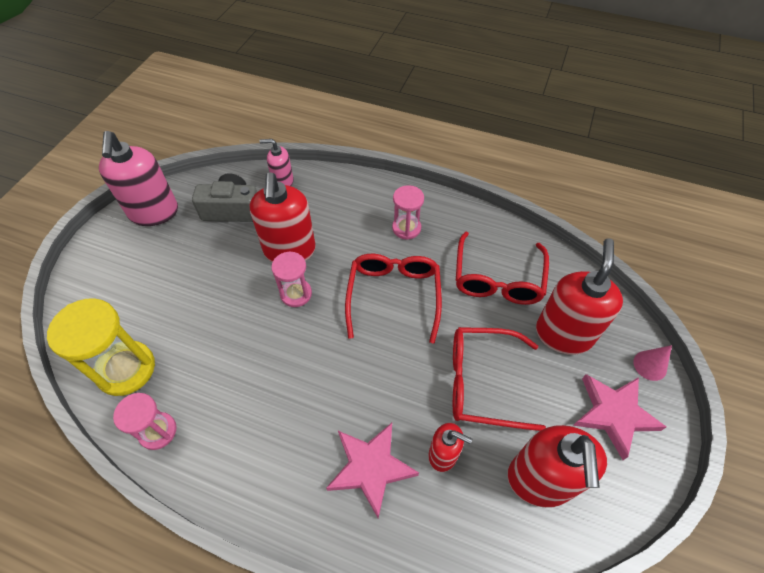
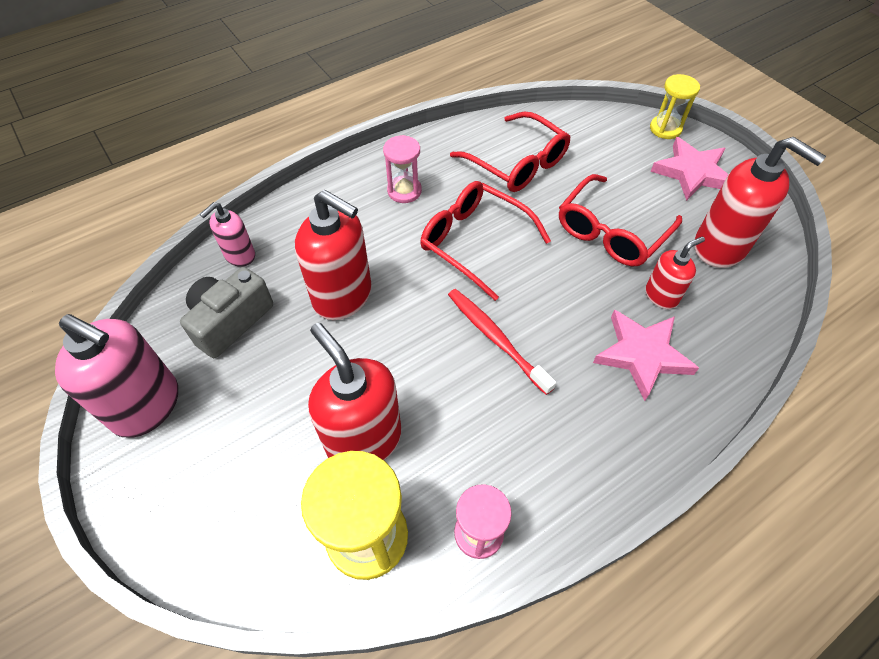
camera: 55 degrees left, 0 degrees up
(296, 294) = (404, 318): pink hourglass -> none
(316, 357) = (495, 338): none -> red toothbrush
(563, 334) = (603, 157): red soap dispenser -> red soap dispenser (364, 439)
(650, 365) = (665, 129): pink cone -> yellow hourglass

